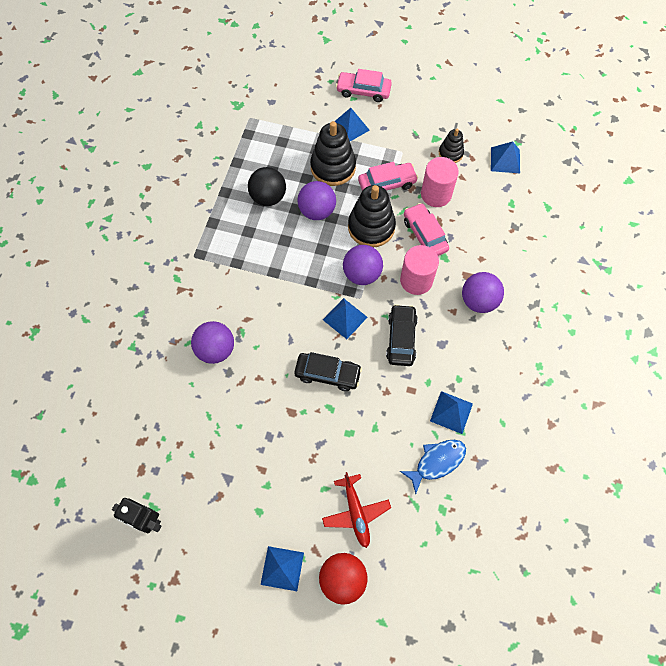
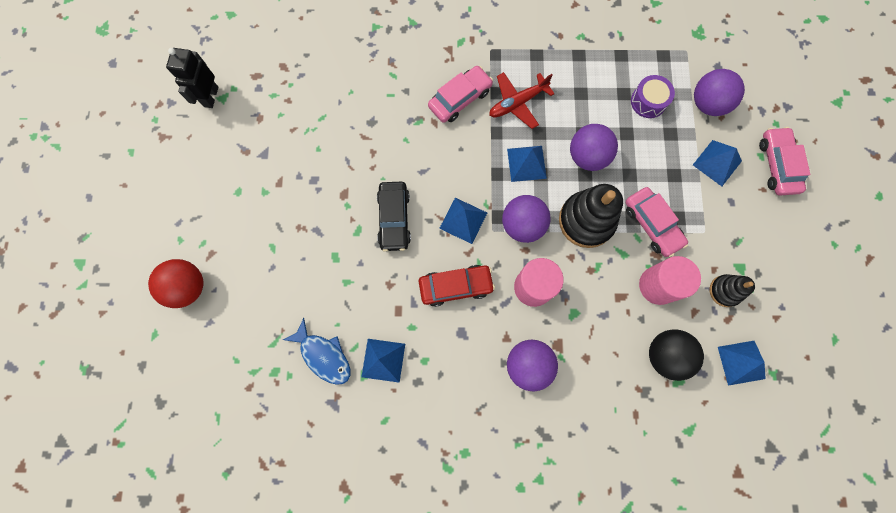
camera: 75 degrees right, 10 degrees up
(216, 350) = (392, 103): purple ball -> purple ball (707, 104)
(268, 197) = (587, 101): black ball -> black ball (665, 355)
(282, 568) = (188, 228): blue pyramid -> blue pyramid (526, 163)
(284, 156) = (648, 101): none -> purple drum
(333, 167) = (652, 158): black stacking toy -> none
(356, 512) = (254, 284): red plane -> red plane (517, 103)
(401, 338) = (456, 286): black car -> red car
(425, 235) = (596, 284): pink car -> pink car (460, 99)

